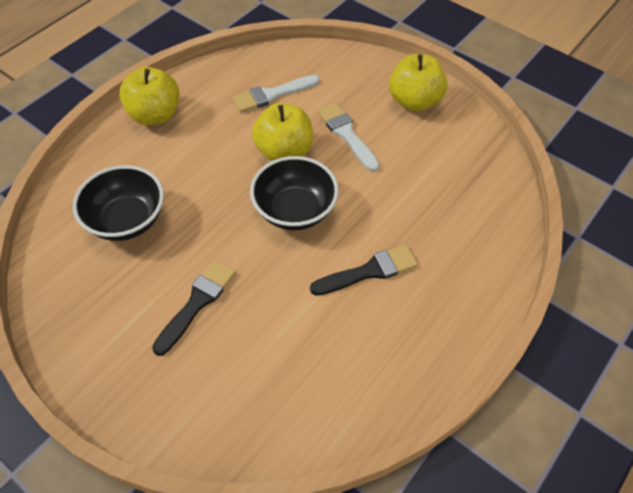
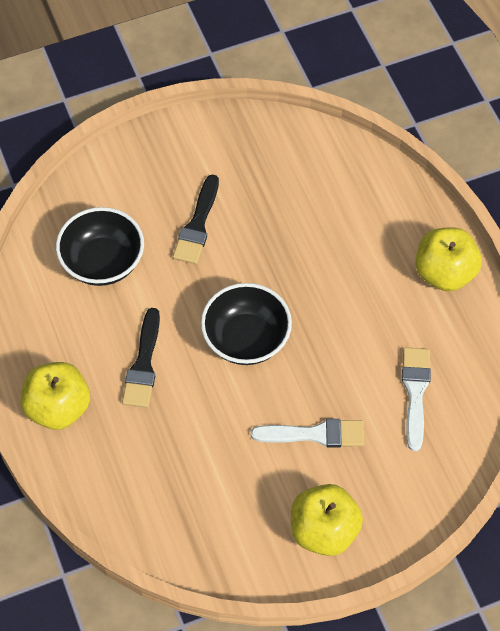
camera: 120 degrees right, 5 degrees up
(127, 220) = (317, 205): black bowl -> black bowl (102, 262)
(197, 303) = (197, 225): black brush -> black brush turned 45 degrees clockwise
(284, 151) = (325, 365): yellow apple -> yellow apple (58, 408)

